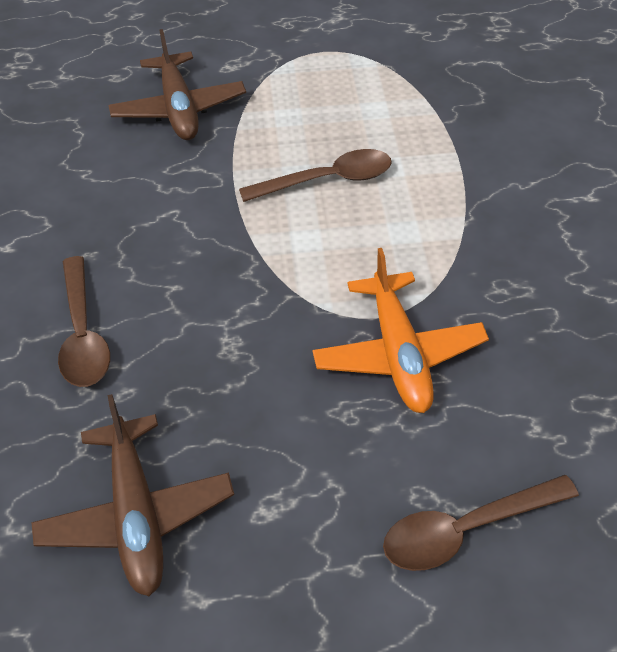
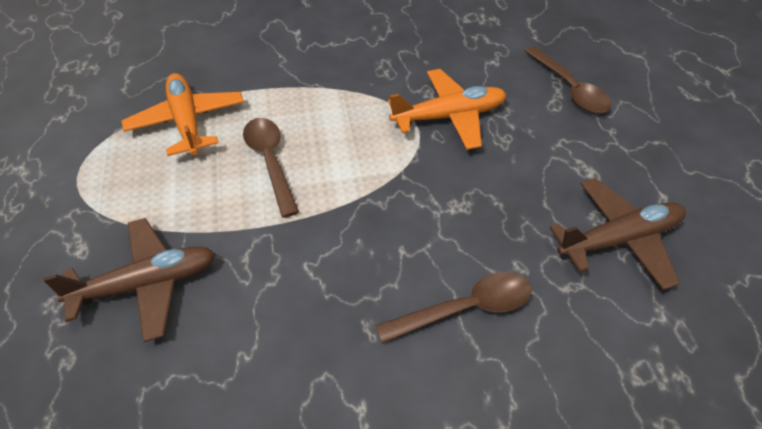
camera: 95 degrees left, 0 degrees up
(399, 113) = (187, 122): none -> orange plane

